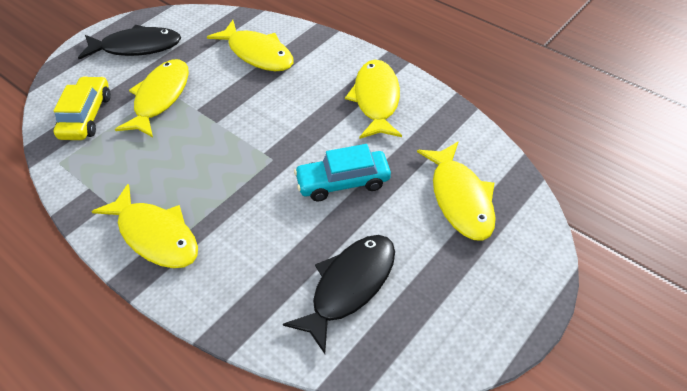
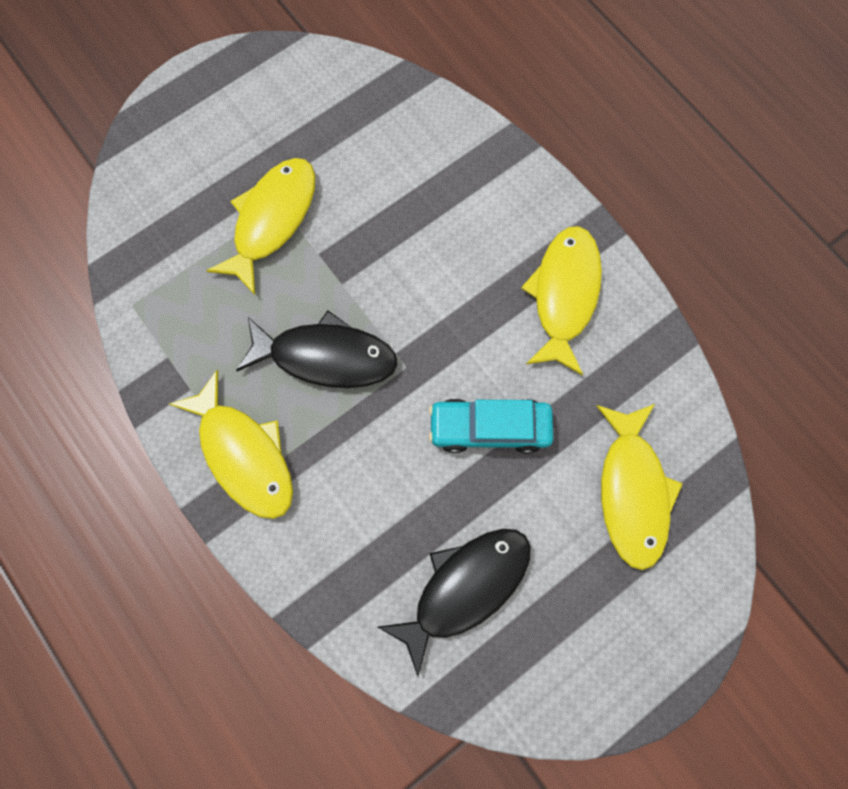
camera: 10 degrees right, 25 degrees up
(86, 116) = (171, 231): yellow car -> none
(136, 47) = (248, 112): black fish -> black fish (326, 356)
(257, 53) = (416, 166): yellow fish -> none

